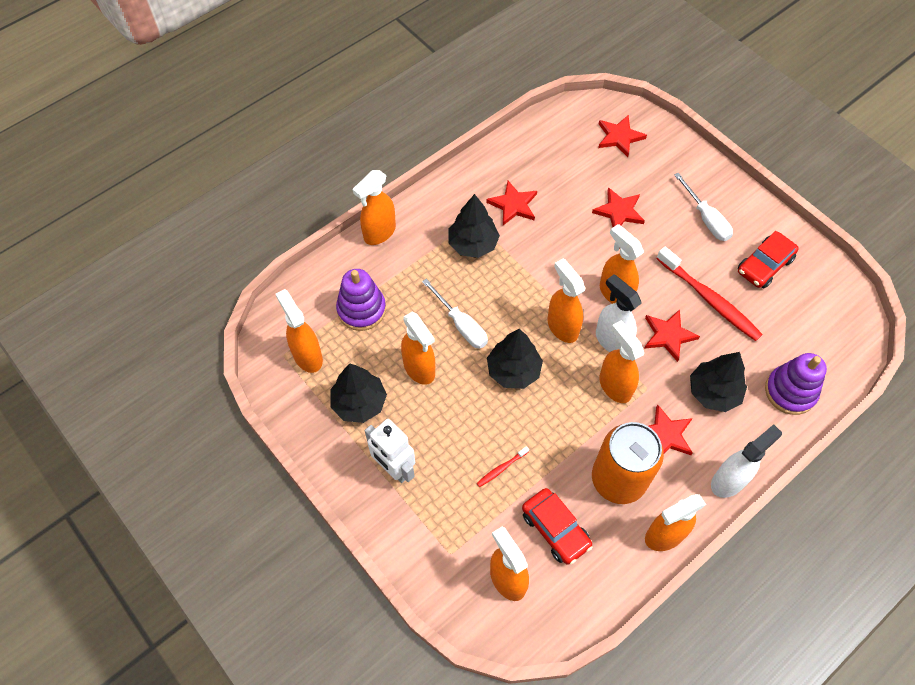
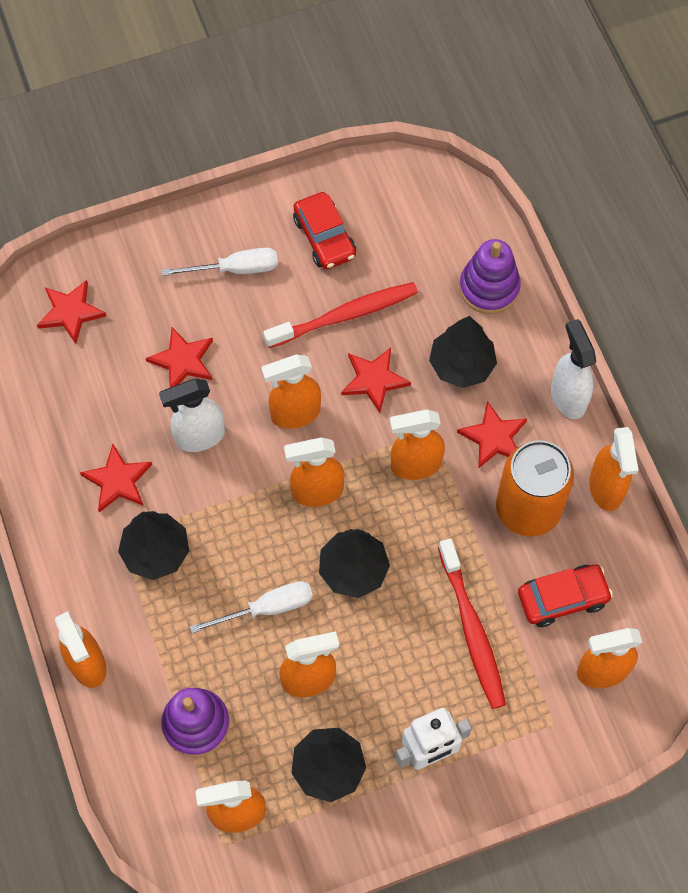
camera: 70 degrees left, 5 degrees up
(501, 468) = (472, 630): red toothbrush -> red toothbrush, size x2.27
(612, 340) = (356, 444): white spray bottle -> white spray bottle (199, 436)

